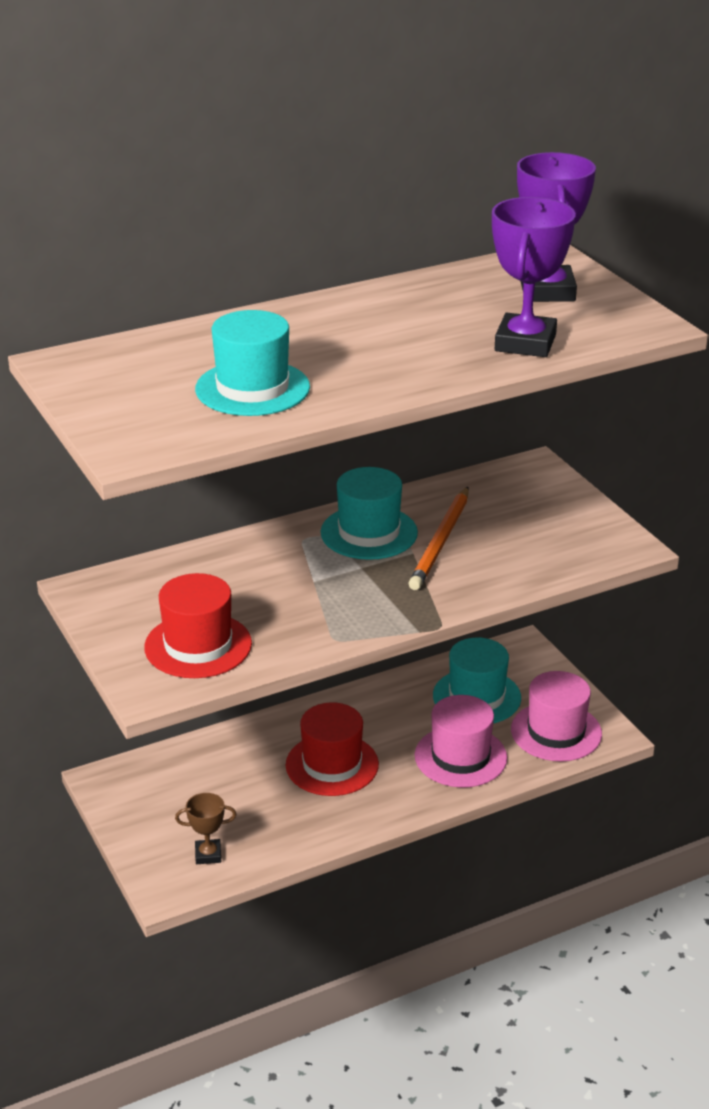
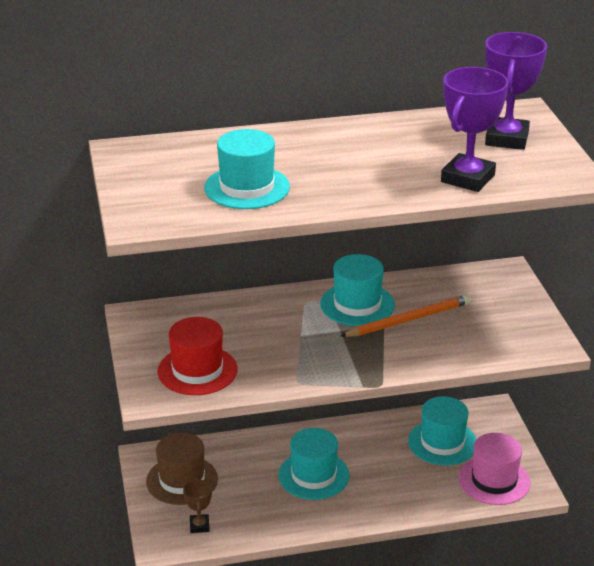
camera: 15 degrees right, 0 degrees up
(163, 801) = (182, 480): none -> brown hat
(208, 854) = (199, 526): brown trophy -> brown trophy turned 75 degrees clockwise
(332, 765) = (313, 475): red hat -> turquoise hat
(441, 542) = (408, 320): orange pencil -> orange pencil turned 150 degrees counterclockwise
(460, 757) = (412, 486): pink hat -> none

